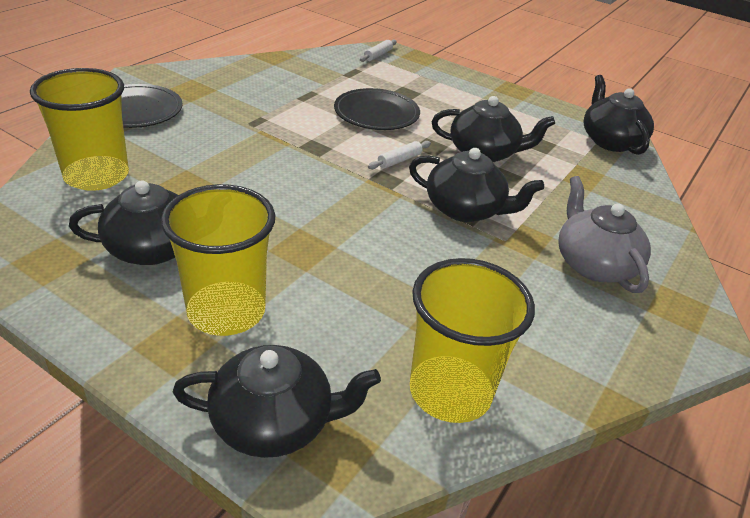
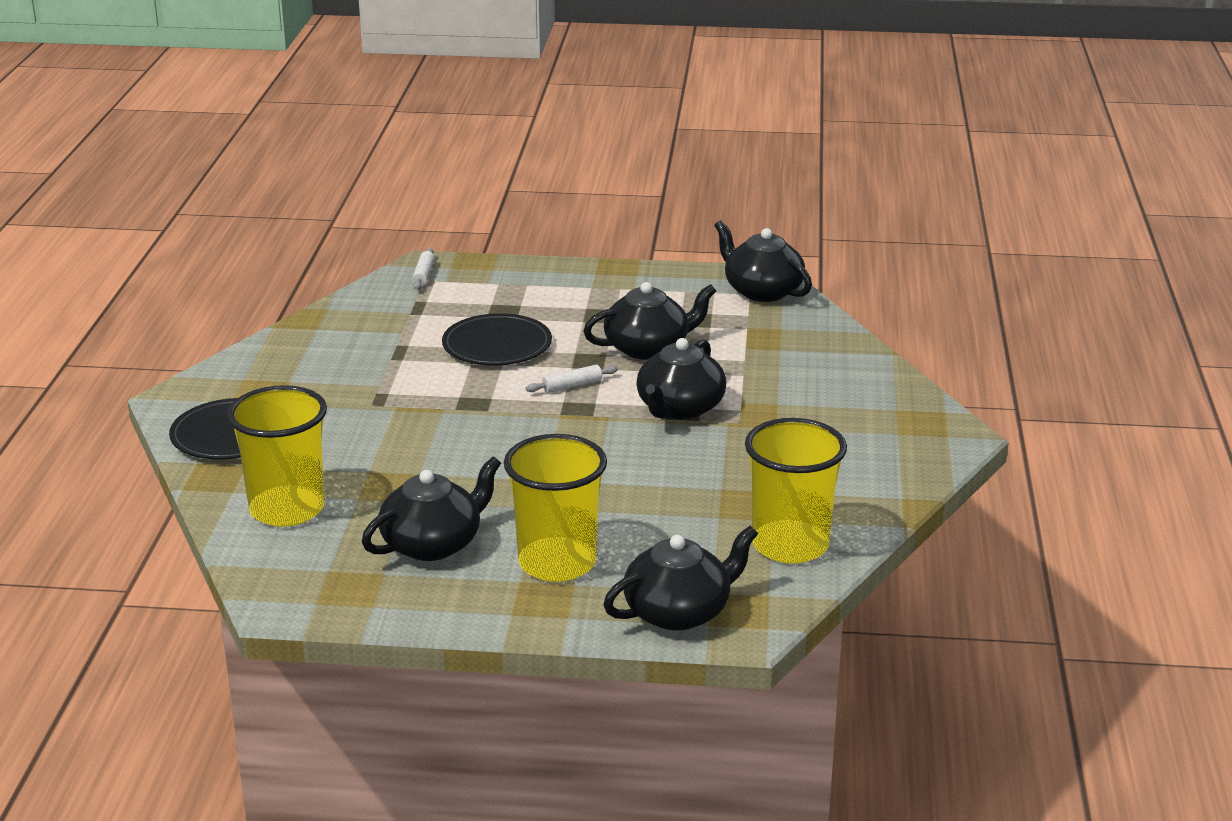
camera: 25 degrees left, 10 degrees down
(399, 160) = (572, 386): white rolling pin -> white rolling pin turned 45 degrees clockwise
(465, 209) = (679, 408): black teapot -> black teapot turned 120 degrees clockwise
(593, 264) = (830, 414): grey teapot -> none

